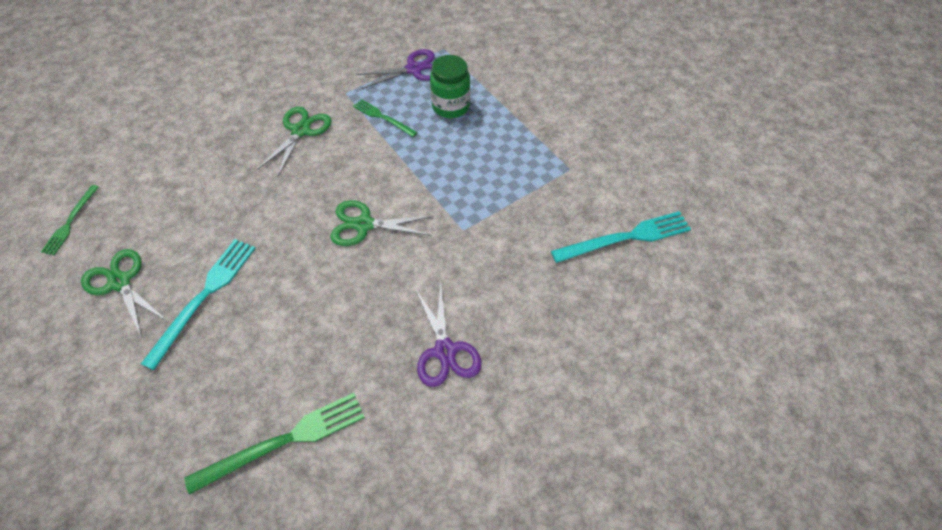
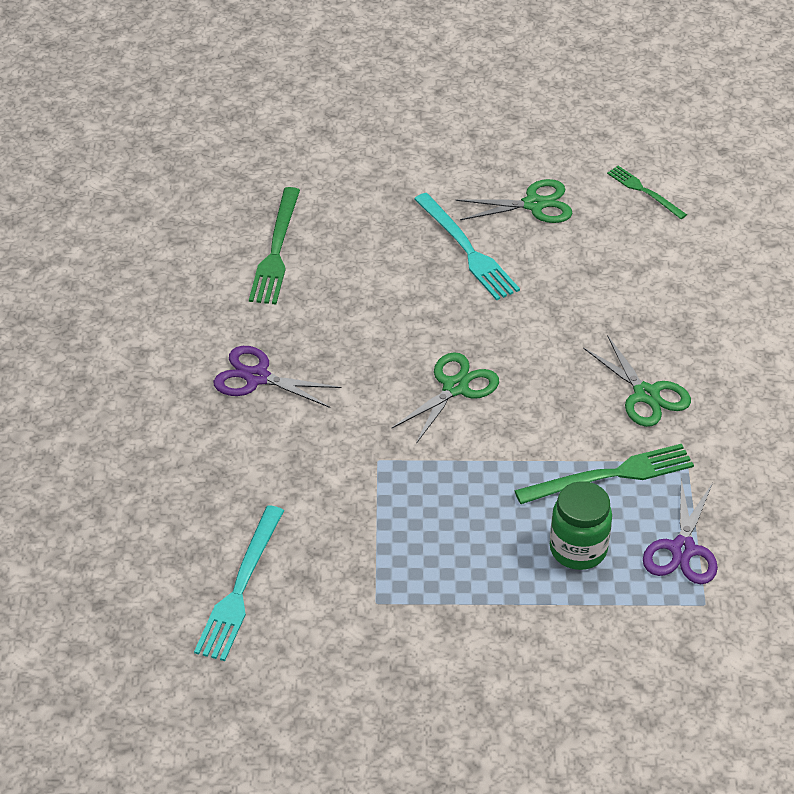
camera: 125 degrees right, 10 degrees down
(383, 117) = (610, 475): green fork -> green fork, size x1.65

